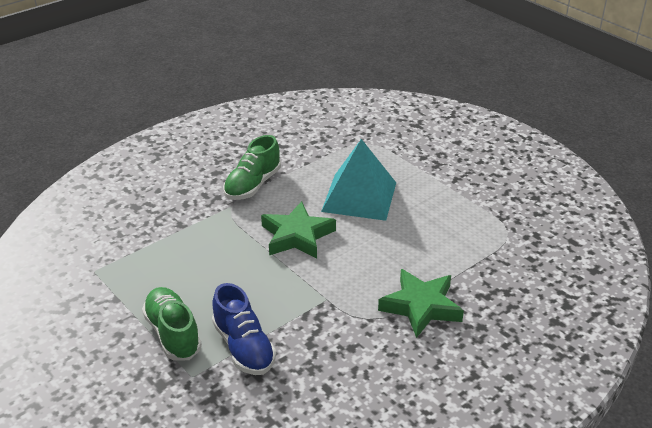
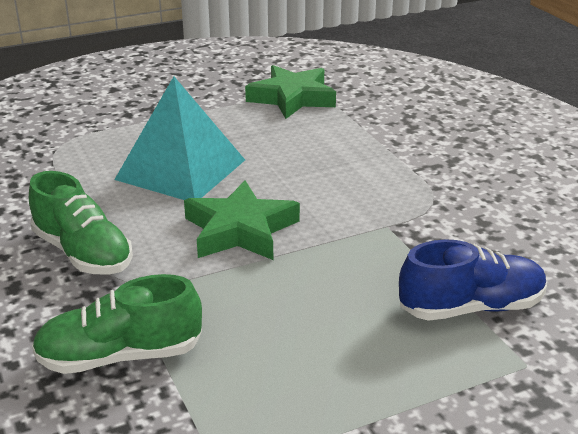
camera: 75 degrees left, 5 degrees down
(173, 334) = (429, 377): green shoe -> green shoe (120, 356)
(421, 307) = (420, 165): green star -> green star (292, 98)

